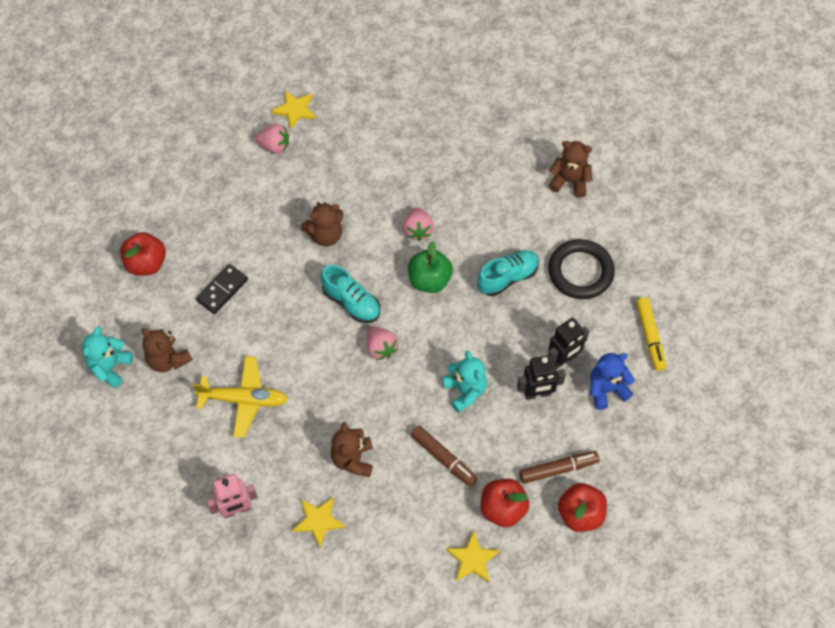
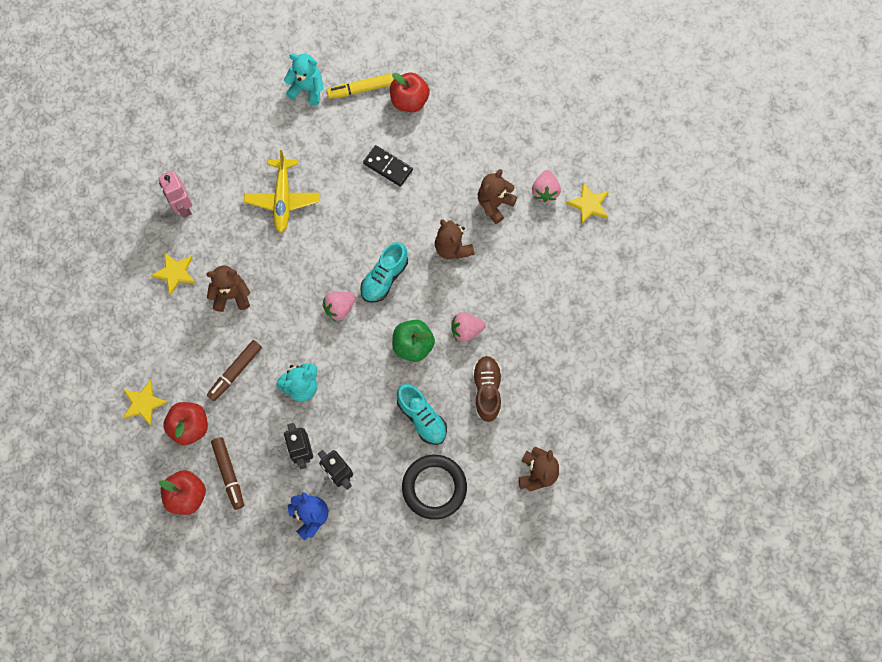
camera: 85 degrees right, 10 degrees up
(168, 359) = (317, 133): brown teddy bear -> brown teddy bear (494, 204)
(483, 217) = (487, 390): none -> brown shoe
(650, 336) = (368, 557): yellow marker -> yellow marker (360, 89)

